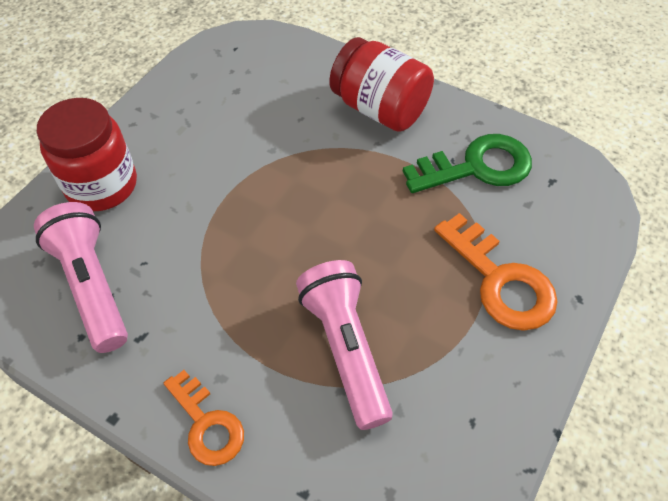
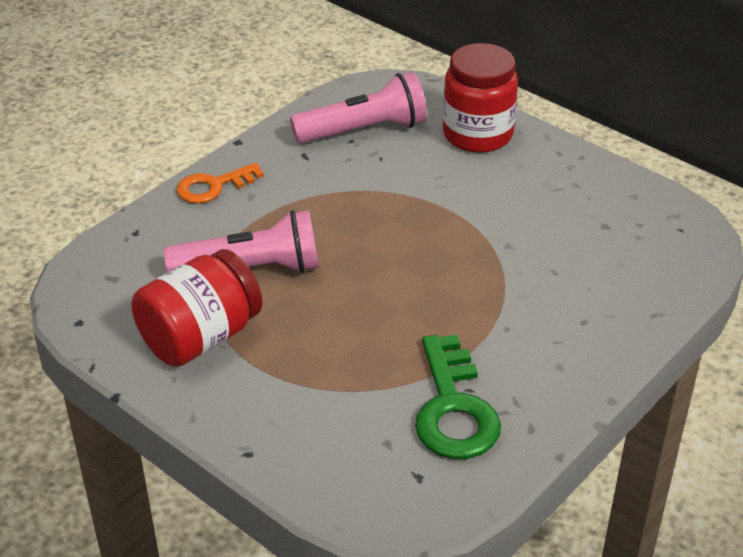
camera: 100 degrees right, 15 degrees down
(379, 109) = (563, 338): red jar -> red jar (200, 337)
(500, 280) = (290, 392): orange key -> none

